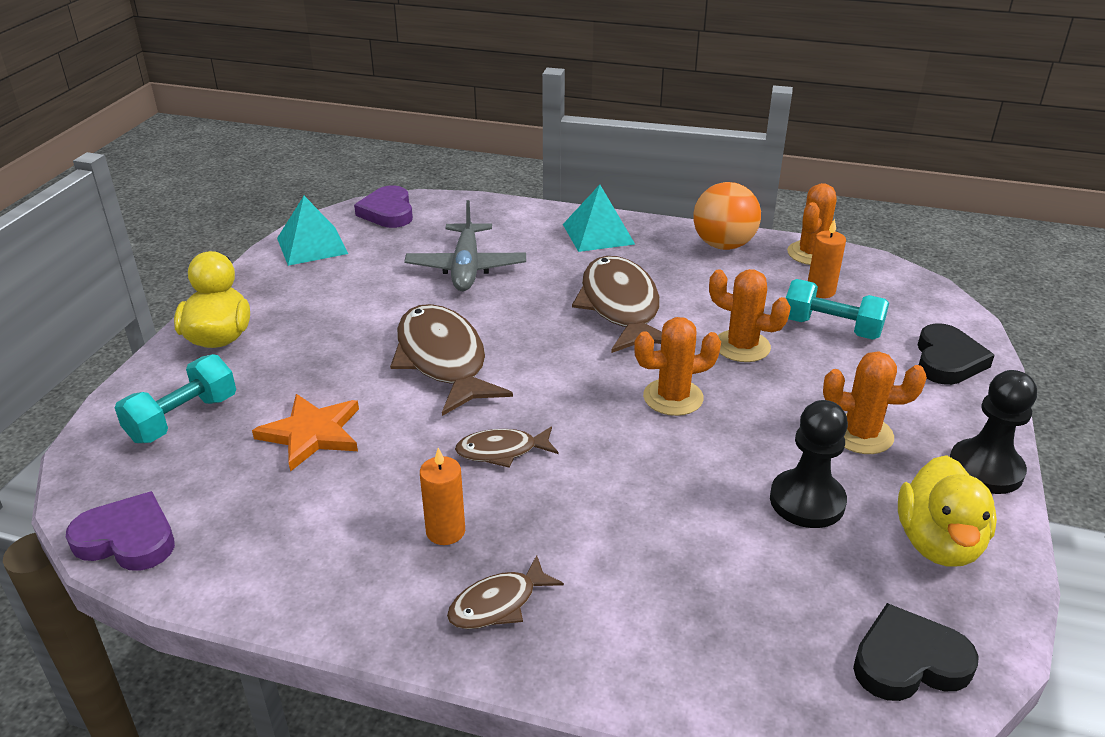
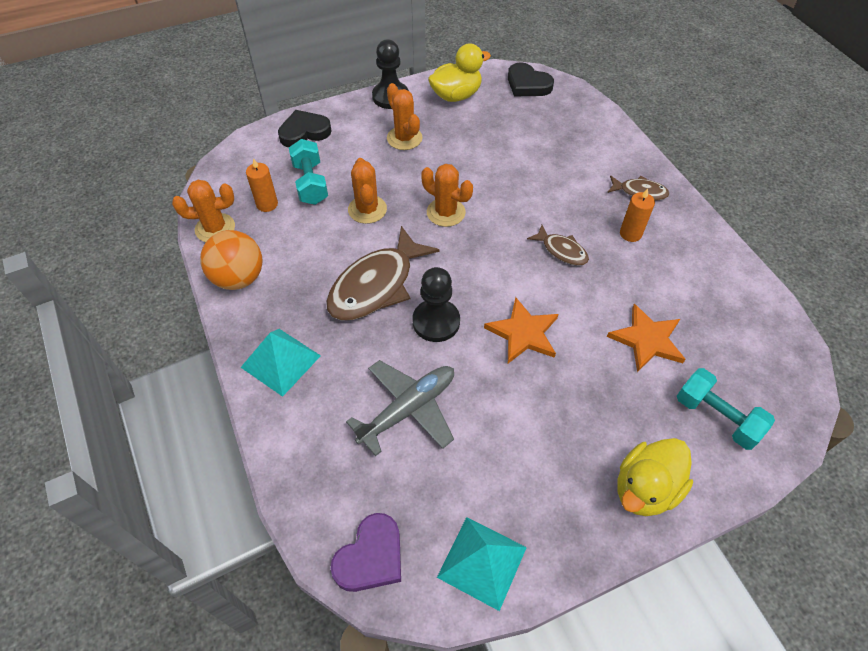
camera: 130 degrees left, 20 degrees up
(127, 539) = (789, 346): purple heart -> none
(183, 418) = (716, 417): turquoise dumbbell -> turquoise dumbbell turned 45 degrees clockwise
(443, 360) = (523, 333): brown fish -> orange star
(807, 501) = (472, 136): black pawn -> black pawn (436, 322)

